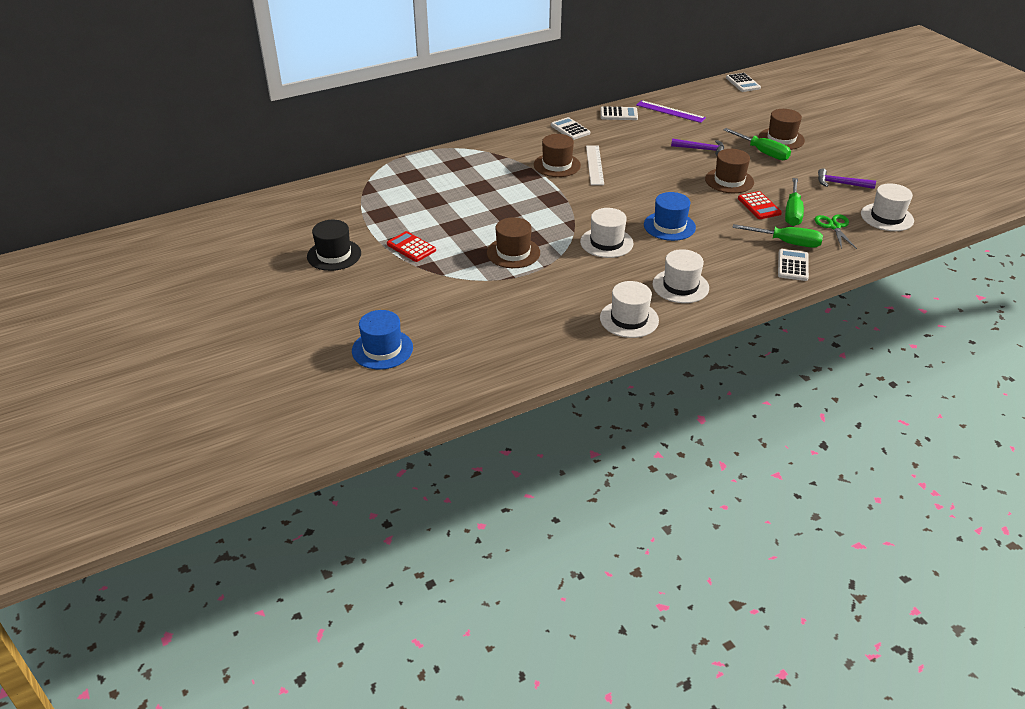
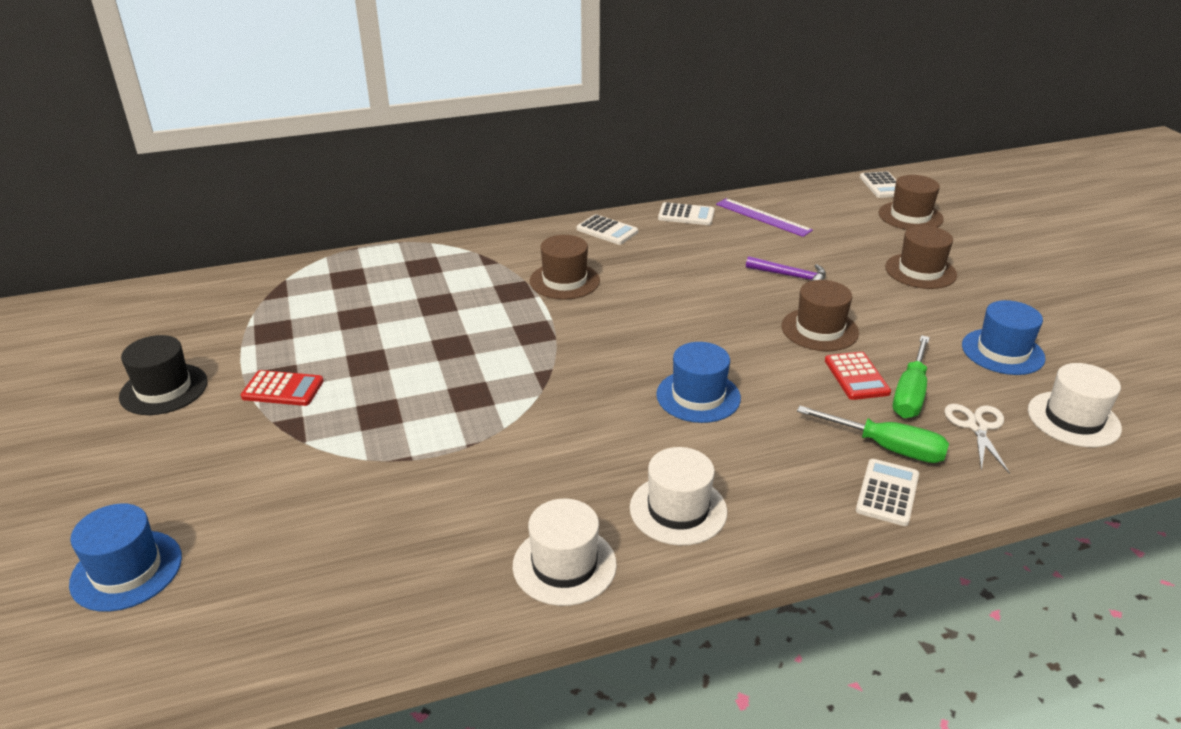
camera: 10 degrees right, 5 degrees down
(411, 247) = (283, 389): red calculator -> red calculator turned 135 degrees clockwise
(513, 253) = (431, 415): brown hat -> brown hat (910, 216)
(570, 129) = (607, 231): white calculator -> white calculator turned 150 degrees clockwise
(594, 165) = (620, 285): white ruler -> none
(606, 242) = (586, 414): white hat -> none
(763, 152) = (886, 290): green screwdriver -> none
(834, 226) = (977, 426): green scissors -> white scissors
(840, 183) = (1002, 352): purple hammer -> blue hat

